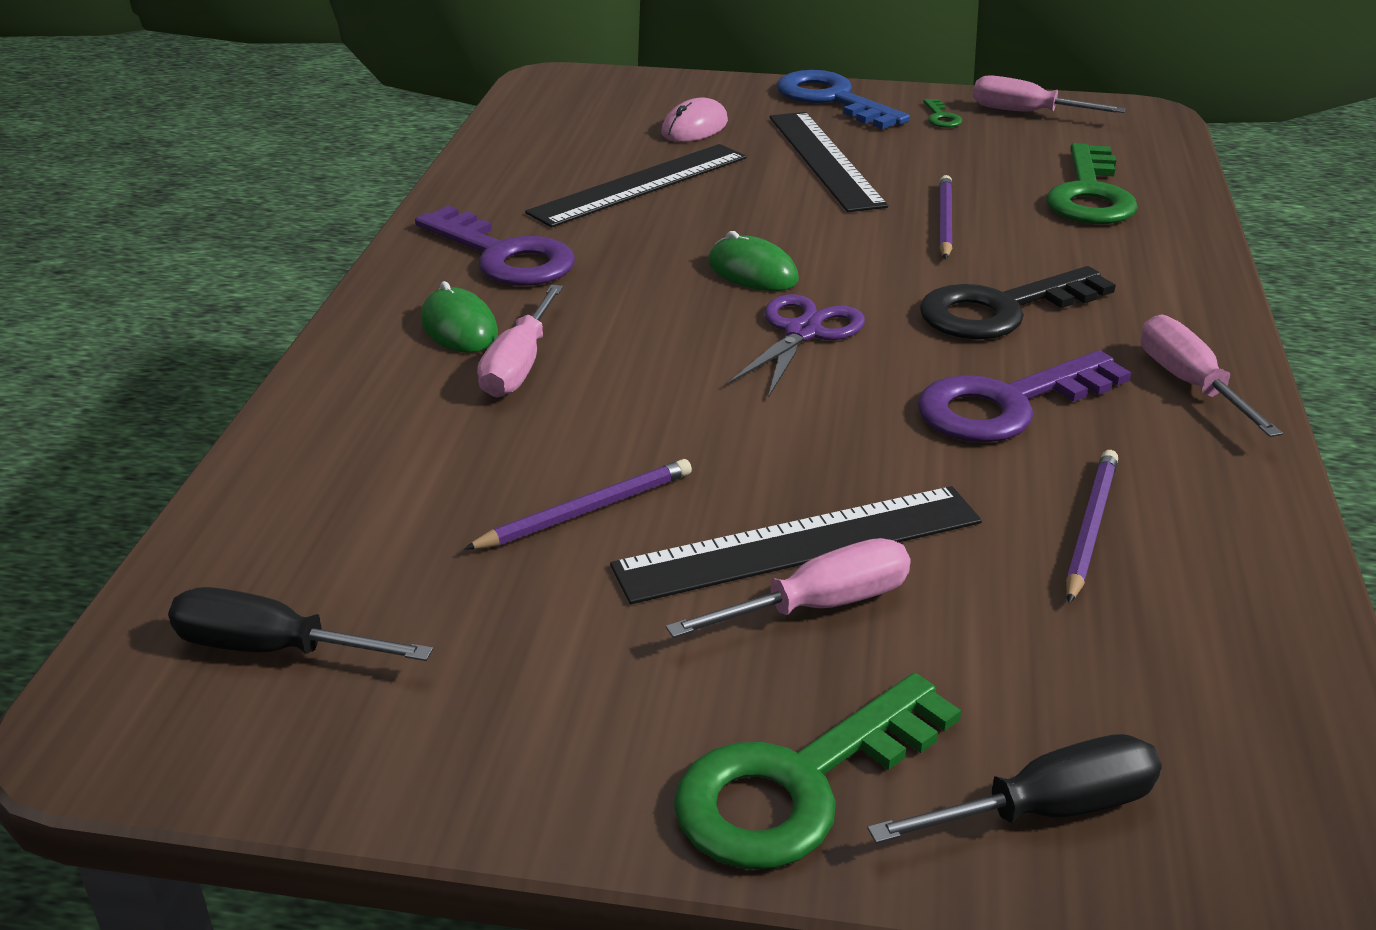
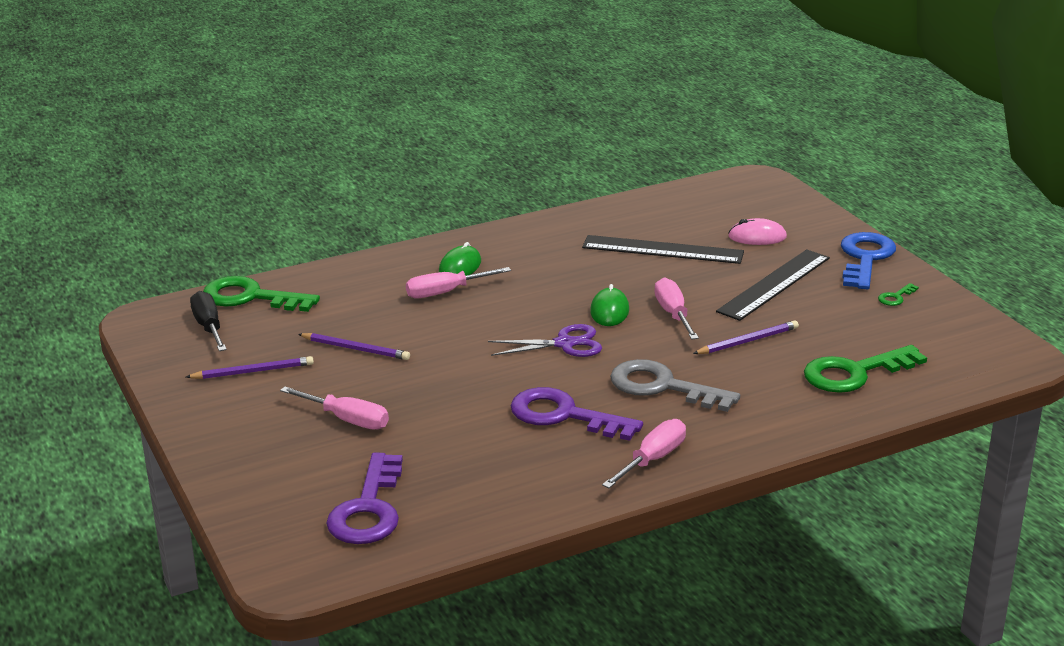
camera: 55 degrees right, 5 degrees down
(504, 256) = (537, 249): purple key -> purple key (368, 509)
(797, 785) = (236, 450): green key -> green key (250, 297)
(799, 544) = (385, 402): black ruler -> none
(1000, 310) = (662, 386): black key -> grey key
(1027, 113) = (952, 320): pink screwdriver -> pink screwdriver (673, 314)
(1045, 810) = (271, 504): black screwdriver -> none
(1090, 527) = (478, 465): purple pencil -> purple pencil (253, 371)

